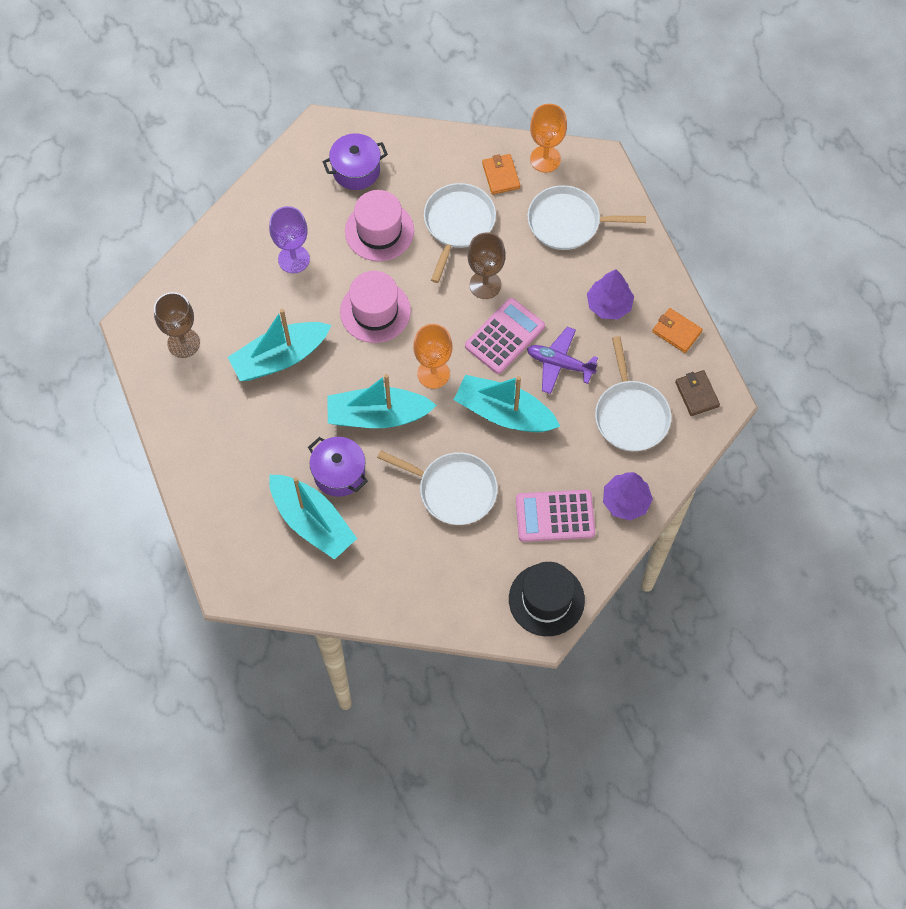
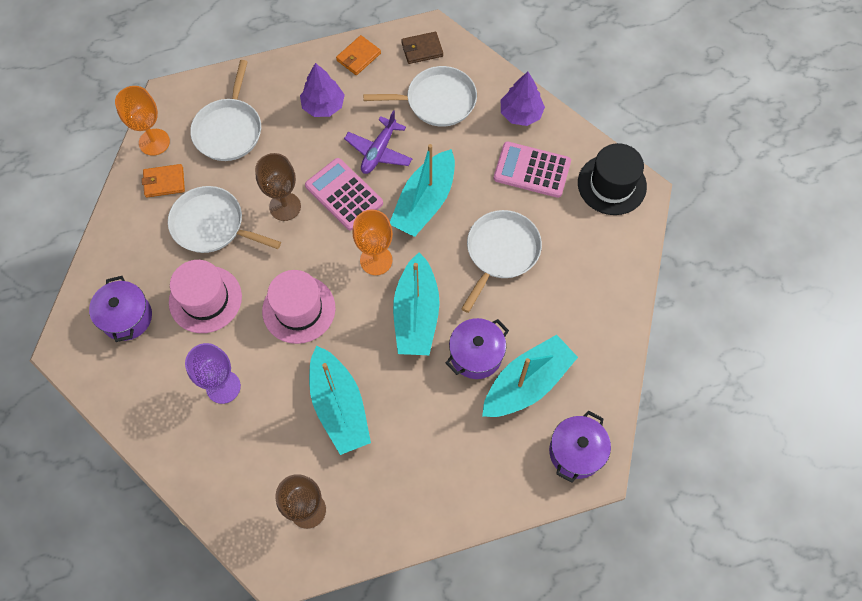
camera: 85 degrees left, 0 degrees up
(245, 569) = (576, 452): none -> purple pot
(555, 516) = (532, 170): pink calculator -> pink calculator turned 105 degrees clockwise

